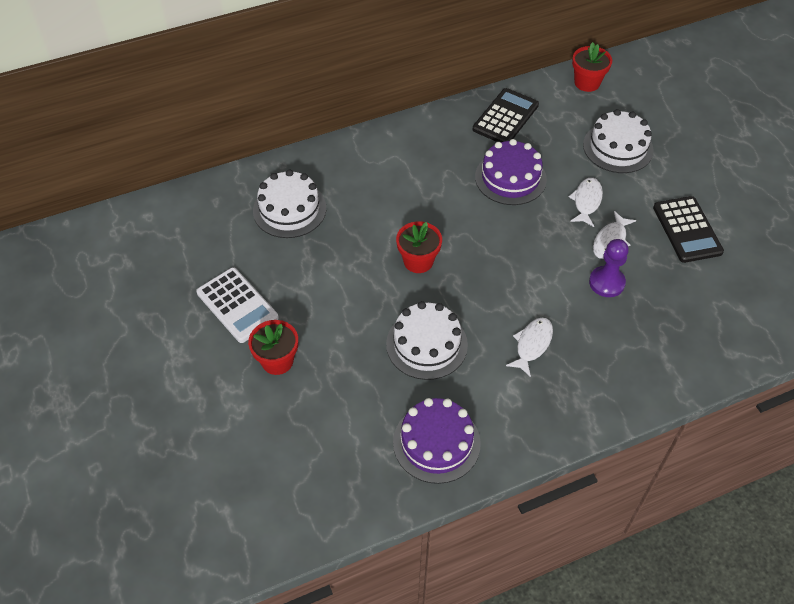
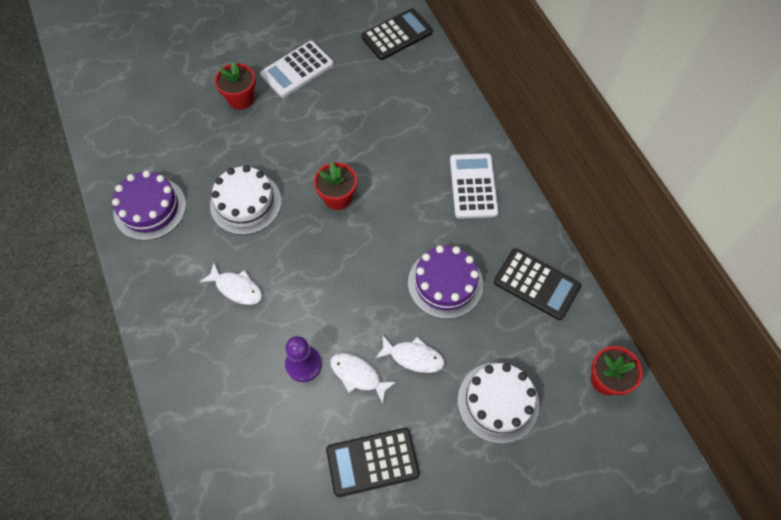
camera: 90 degrees right, 10 degrees up
(197, 212) = (397, 35): none -> black calculator
(289, 209) = (400, 98): white cake -> none
(403, 155) = (473, 186): none -> white calculator

